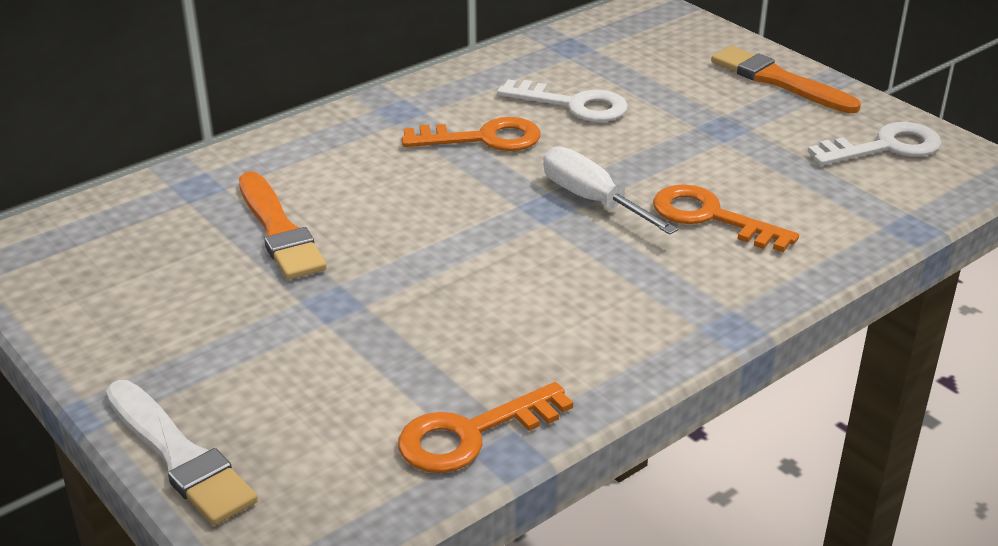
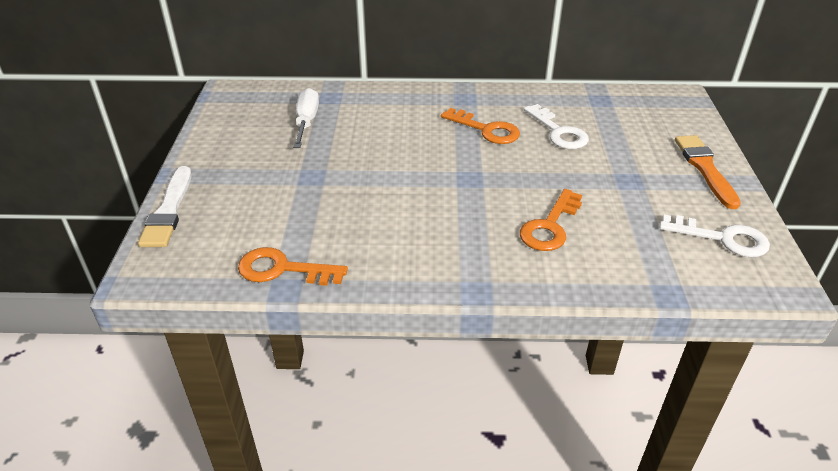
camera: 40 degrees right, 5 degrees up
(279, 231) = (334, 132): orange brush -> none
(592, 200) = (498, 186): white screwdriver -> white screwdriver (306, 122)
(711, 217) = (550, 226): orange key -> orange key turned 135 degrees counterclockwise

